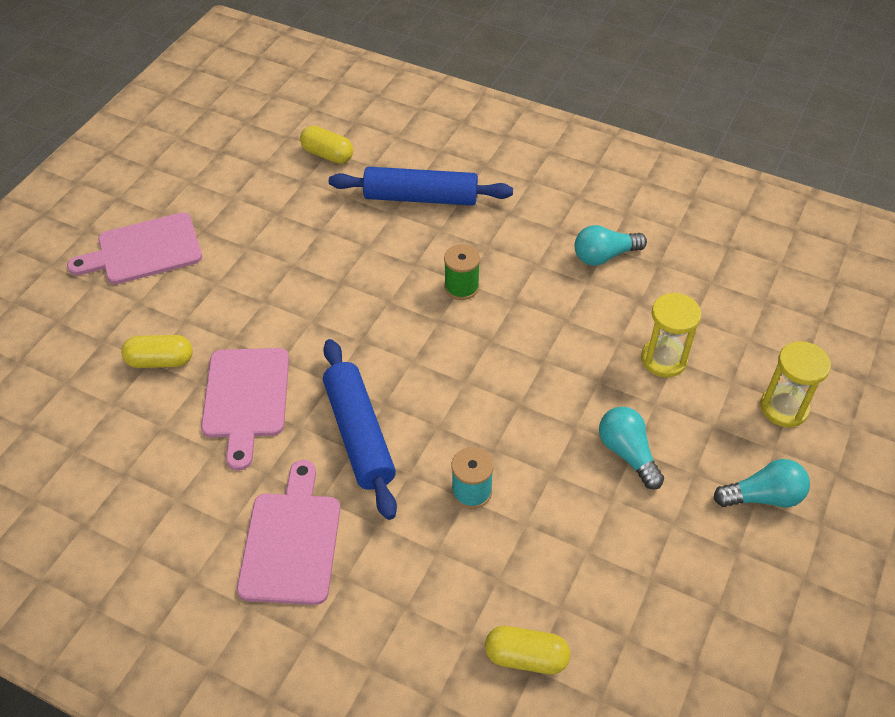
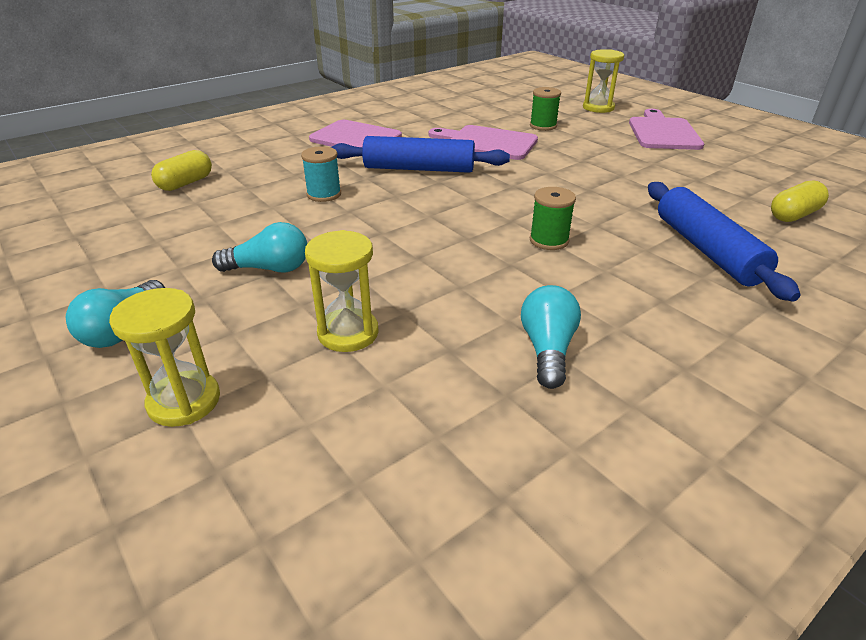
camera: 115 degrees right, 15 degrees down
(62, 322) = (598, 108): none -> yellow hourglass
(160, 361) = (543, 126): yellow capsule -> green spool
(420, 197) = (707, 250): blue rolling pin -> blue rolling pin turned 45 degrees counterclockwise

